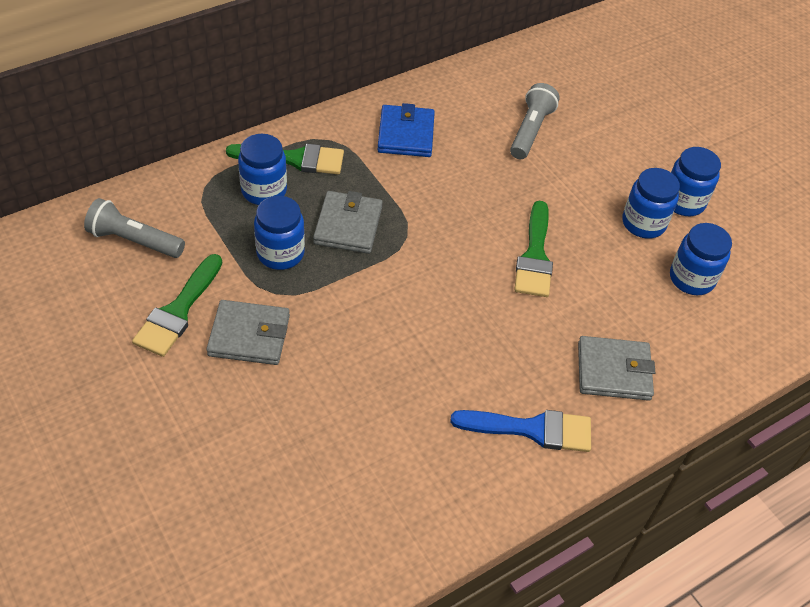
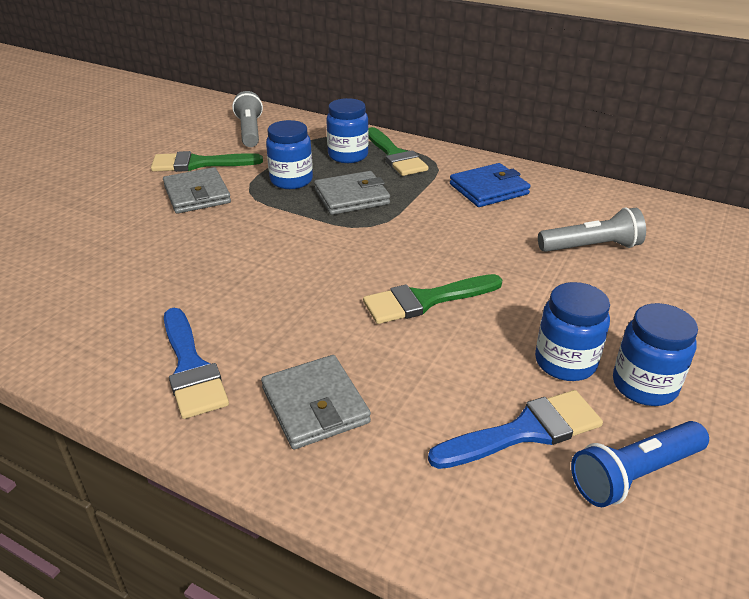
camera: 65 degrees right, 15 degrees down
(691, 278) = (525, 431): blue jar -> blue brush
(746, 252) = (634, 474): none -> blue flashlight

